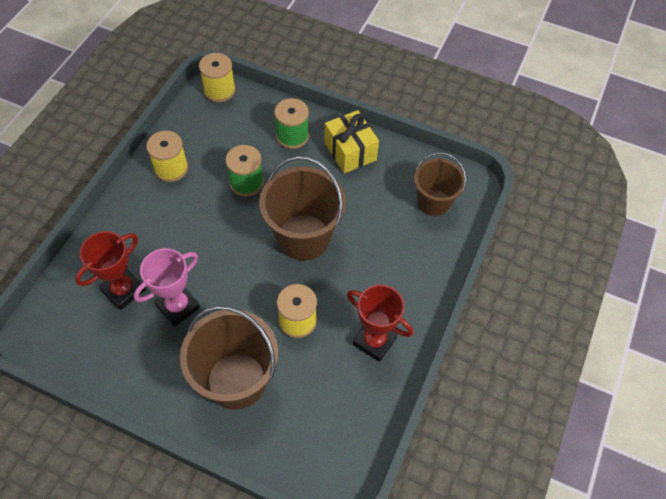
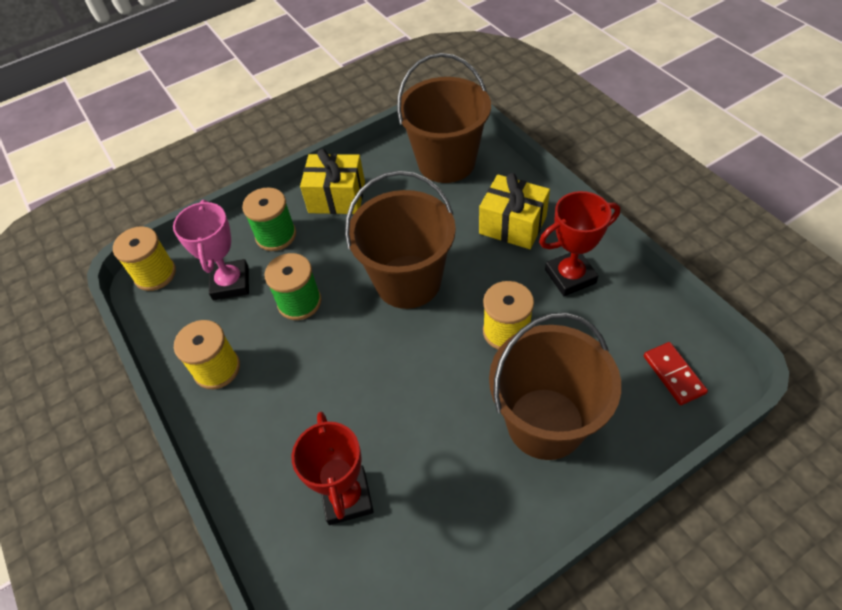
camera: 50 degrees left, 5 degrees down
(178, 306) = (411, 443): pink trophy -> pink trophy (231, 283)
(325, 450) = (674, 374): none -> red domino
(399, 278) = (512, 225): none -> yellow gift
(433, 202) = (446, 162): brown bucket -> brown bucket, size x1.57

